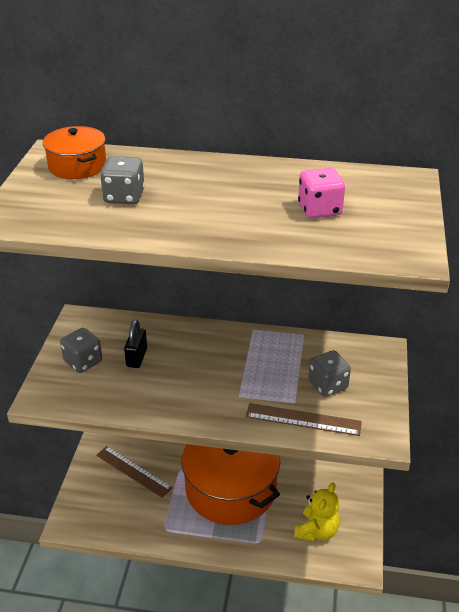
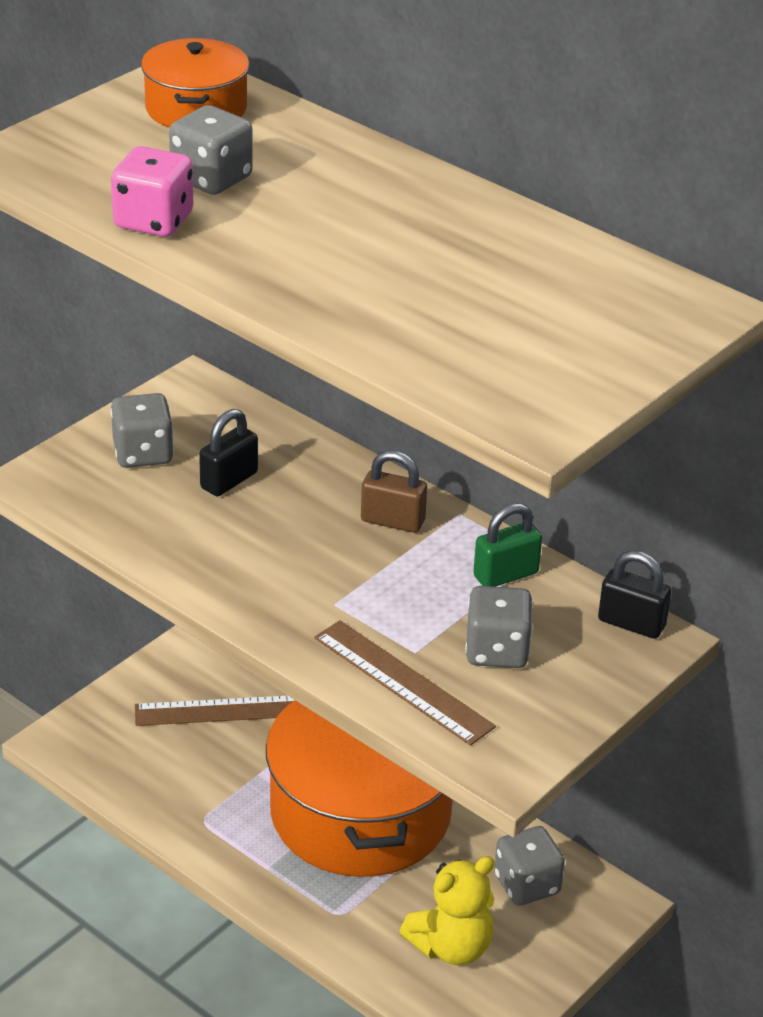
camera: 30 degrees right, 0 degrees up
(133, 471) = (222, 711): brown ruler -> brown ruler turned 75 degrees counterclockwise
(228, 345) = (392, 521): none -> brown padlock
(298, 348) = (505, 575): none -> green padlock
(319, 210) = (482, 301): pink dice -> pink dice (153, 221)
(323, 486) = (527, 884): none -> grey dice
(368, 347) = (631, 623): none -> black padlock

